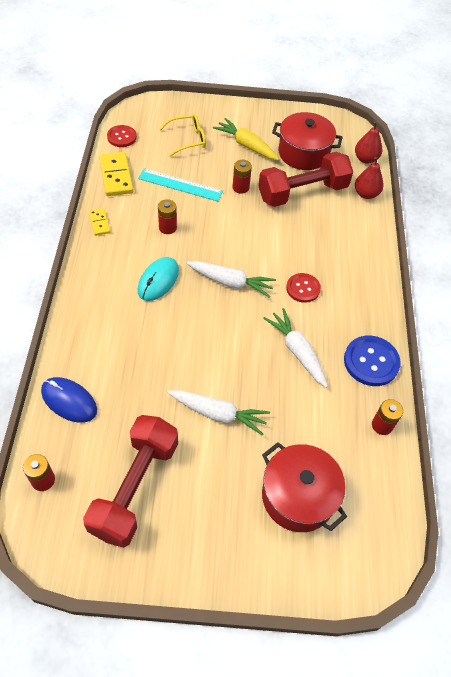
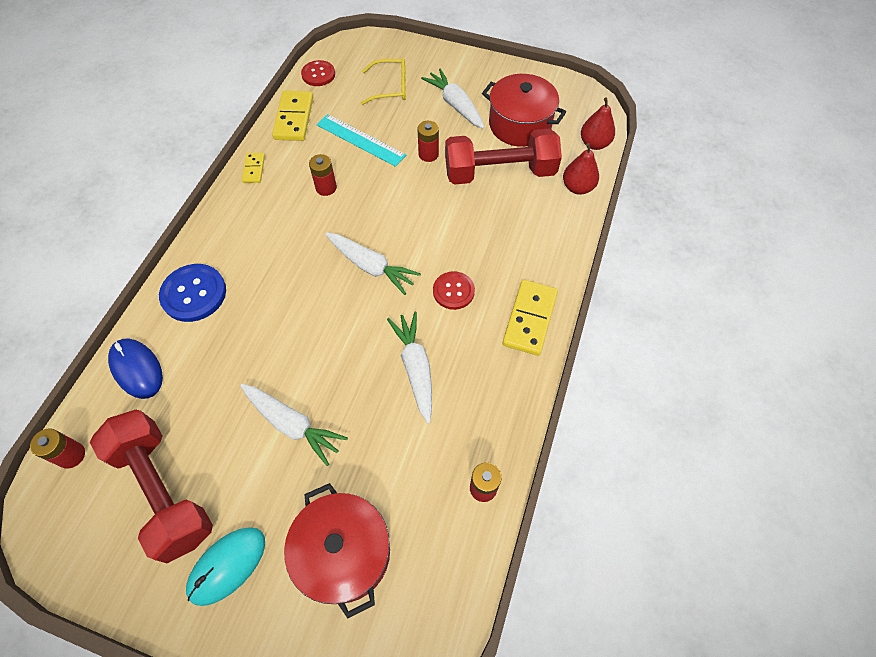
camera: 20 degrees right, 5 degrees up
(135, 487) = (163, 490): red dumbbell -> red dumbbell turned 75 degrees counterclockwise
(158, 280) = (290, 248): turquoise mouse -> turquoise mouse (227, 565)
(246, 145) = (455, 105): yellow carrot -> white carrot
(368, 297) = (529, 319): none -> yellow domino
(371, 362) = (501, 402): blue button -> blue button (194, 294)

